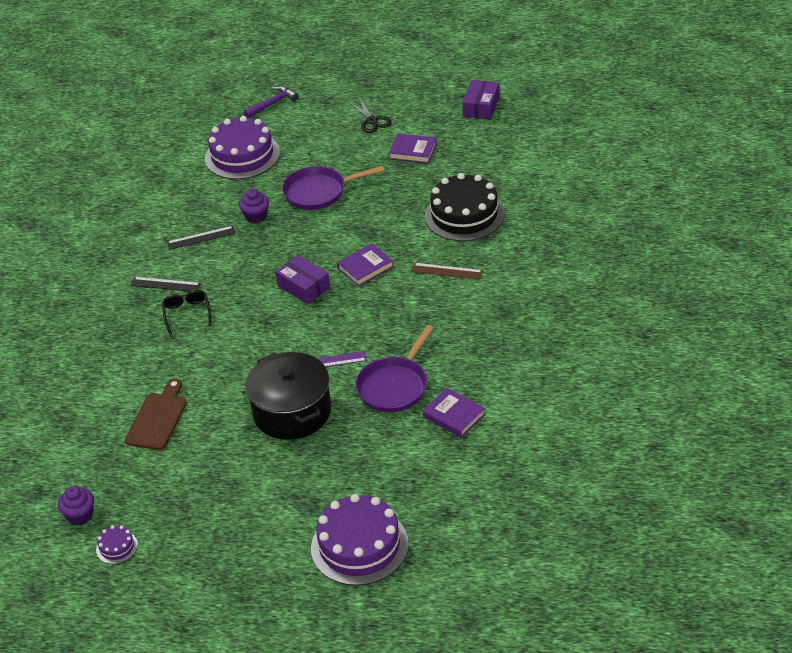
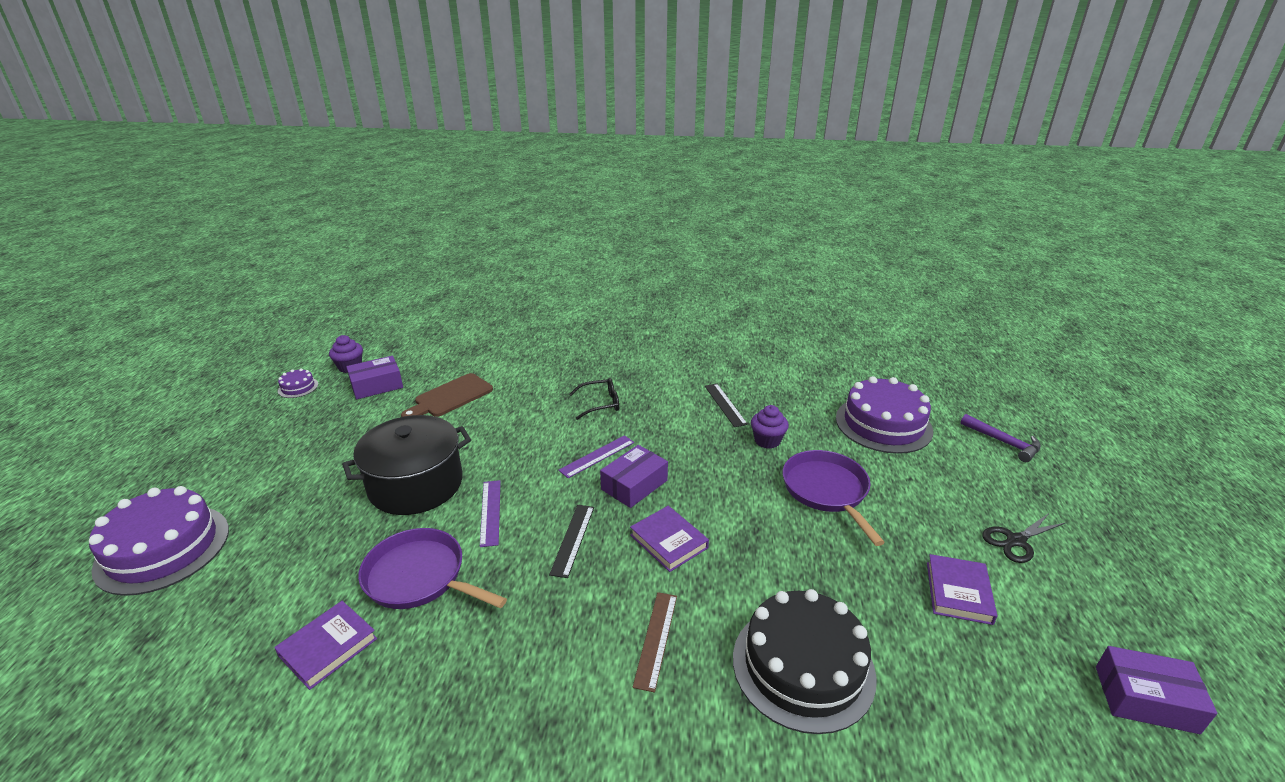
camera: 85 degrees right, 10 degrees down
(125, 481) = (377, 385): none -> purple box
(158, 418) = (450, 397): brown cutting board -> brown cutting board turned 120 degrees clockwise
(165, 284) = (648, 387): black ruler -> black ruler (573, 539)
(265, 309) = (597, 456): none -> purple ruler

